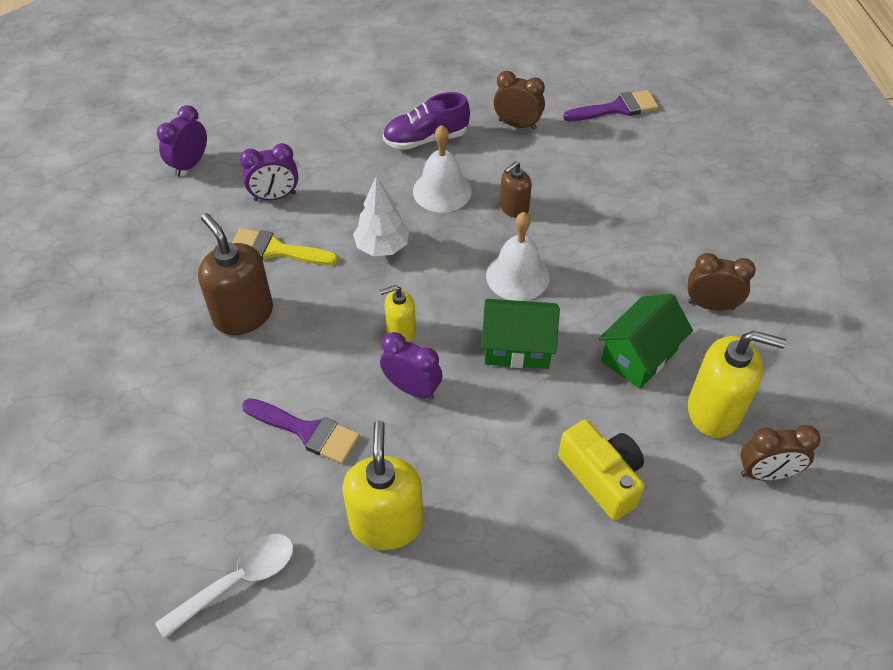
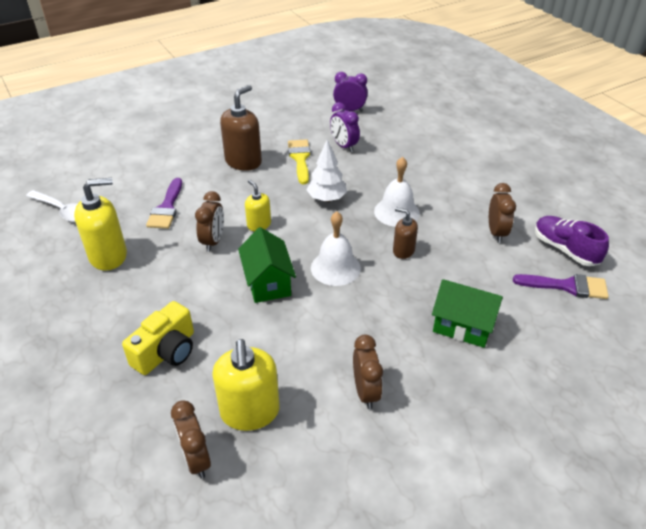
camera: 70 degrees right, 10 degrees down
(412, 388) = (213, 241): purple clock -> brown clock
(426, 139) = (443, 192): purple shoe -> purple shoe (565, 249)
(617, 108) = (567, 286): purple brush -> purple brush turned 45 degrees counterclockwise
(639, 356) = (288, 353): green house -> green house (463, 326)

